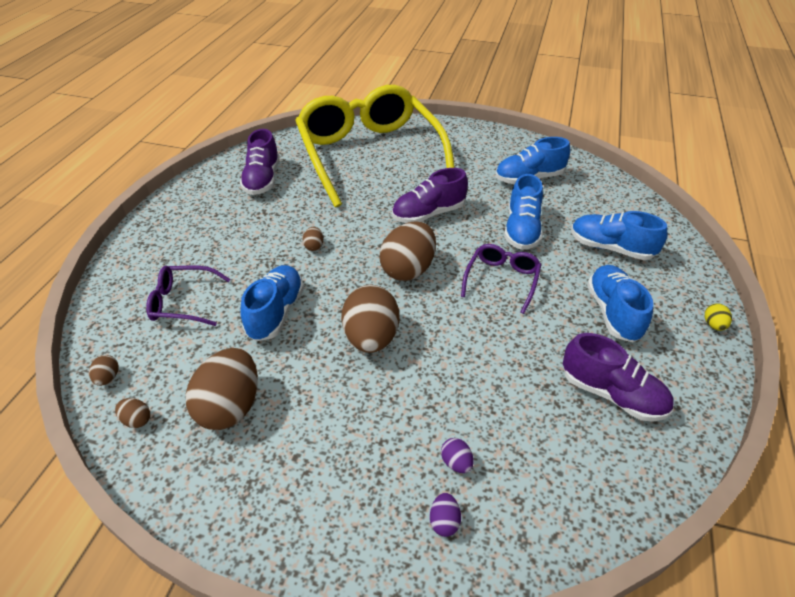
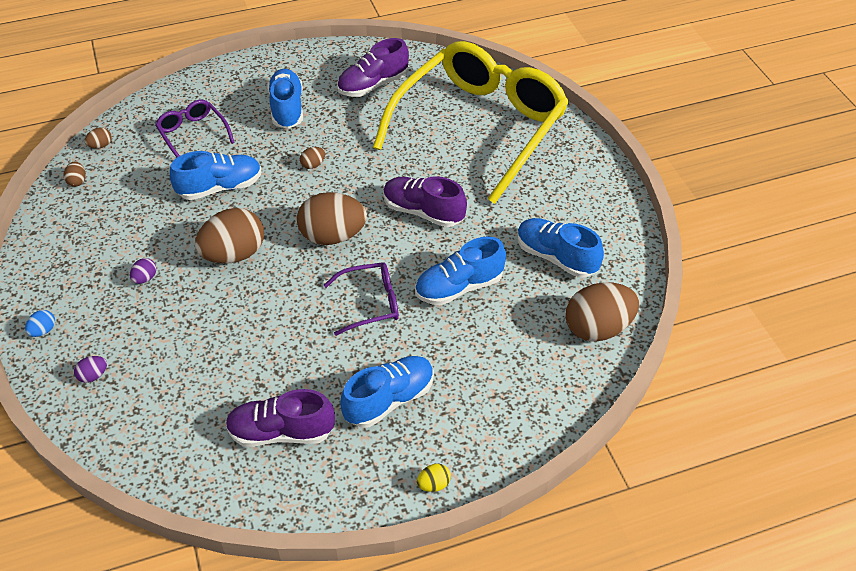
camera: 55 degrees right, 5 degrees up
(230, 407) = (117, 217): brown egg -> brown egg (598, 328)
(337, 547) = (43, 330): none -> blue egg
(456, 463) = (146, 360): purple egg -> purple egg (145, 278)
(610, 248) = (490, 366): blue shoe -> blue shoe (287, 109)
(612, 394) = (281, 432): purple shoe -> purple shoe turned 90 degrees clockwise

